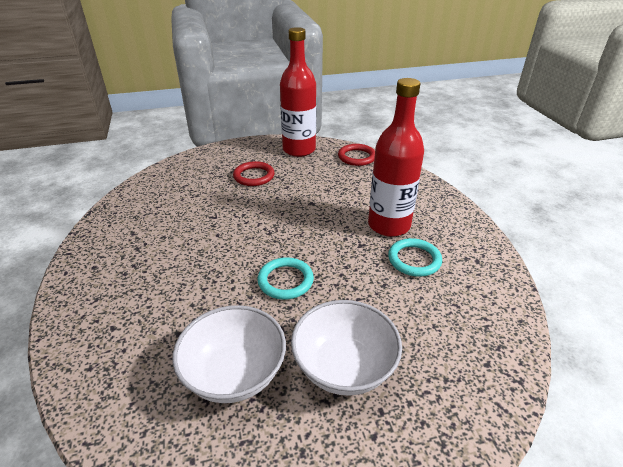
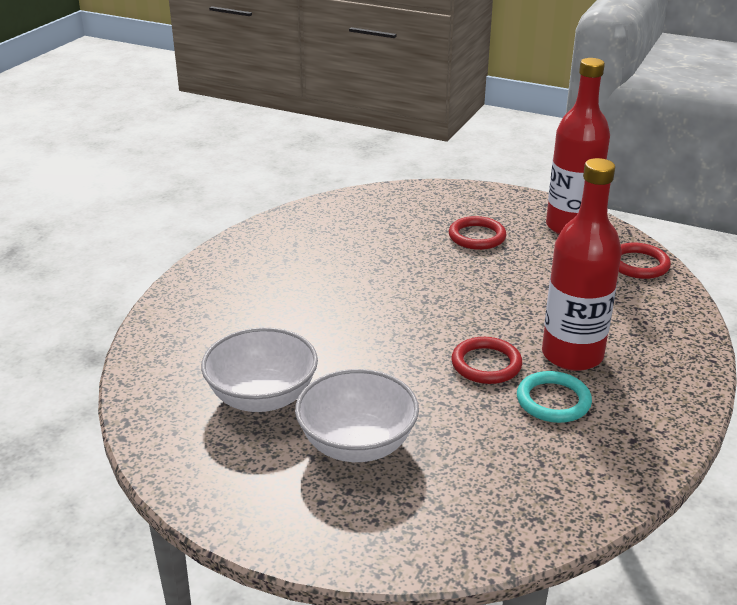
camera: 40 degrees right, 5 degrees down
(285, 281) = (388, 351): turquoise ring -> none
(353, 256) = (486, 364): none -> red ring

